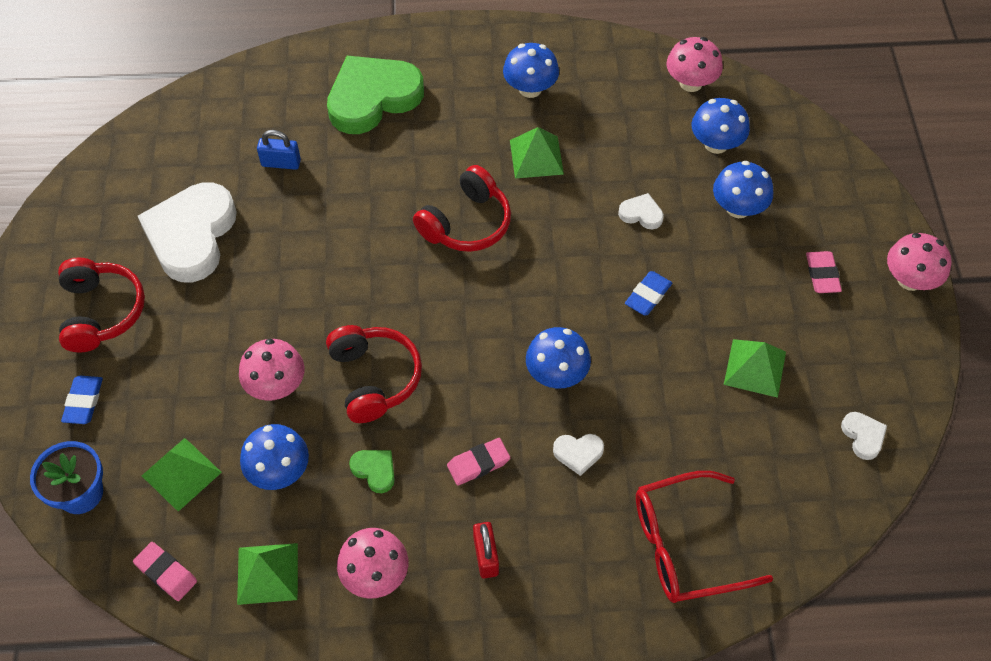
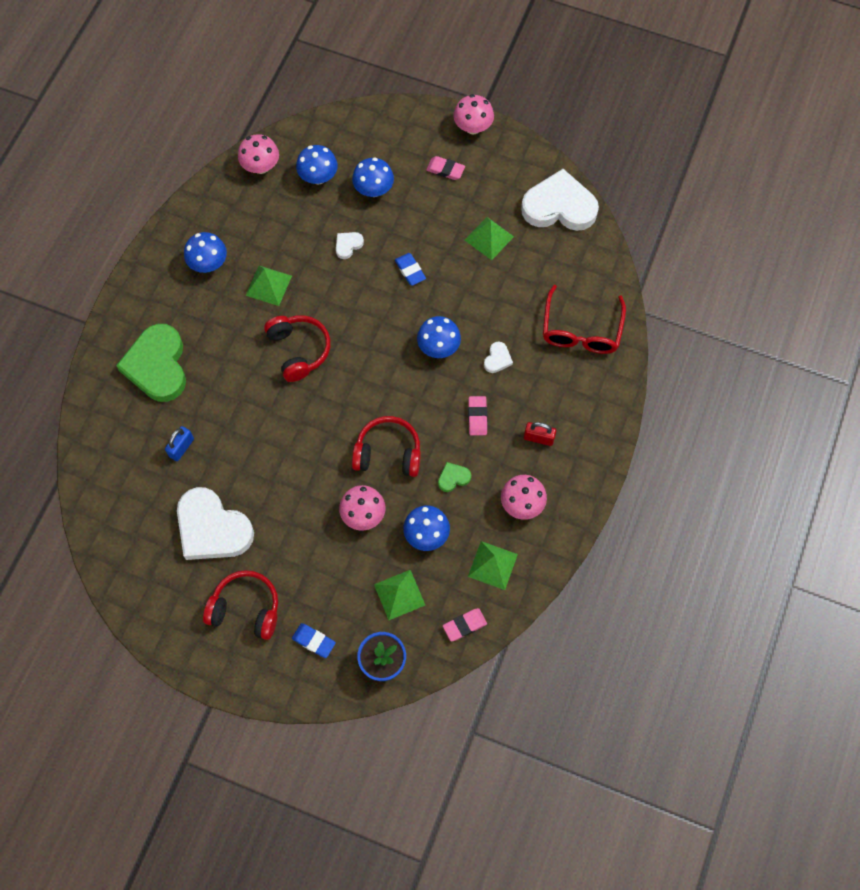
camera: 65 degrees left, 10 degrees up
(863, 436) = (559, 206): white heart -> white heart, size x2.40

